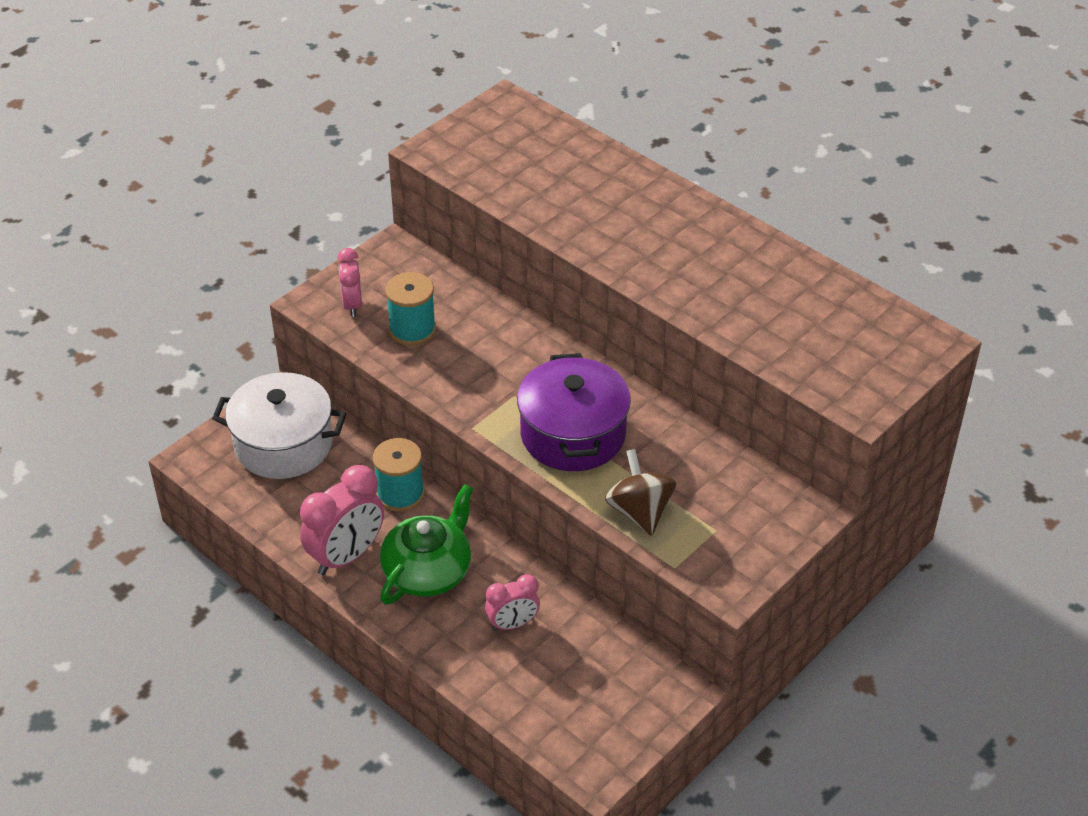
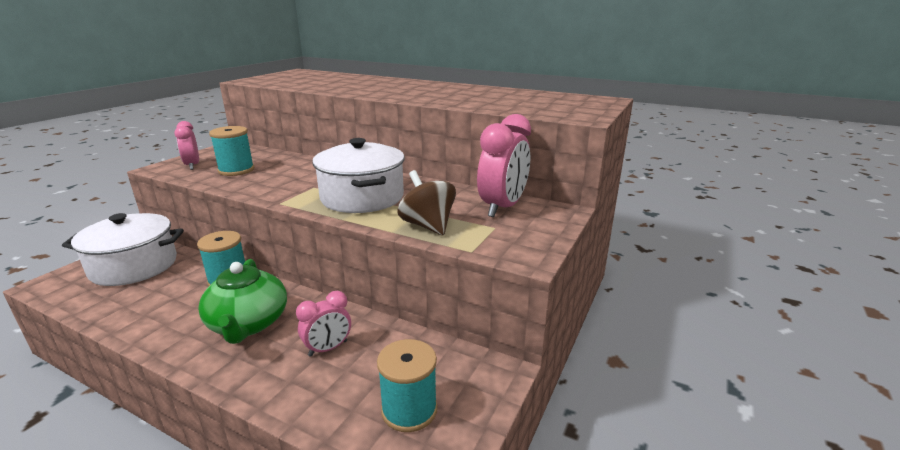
camera: 15 degrees left, 20 degrees down
(346, 556) = (170, 325): pink clock -> pink clock (502, 207)
(428, 571) = (248, 324): green teapot -> green teapot turned 150 degrees clockwise
(573, 434) = (362, 197): purple pot -> white pot
(583, 712) = (409, 410): none -> turquoise spool

